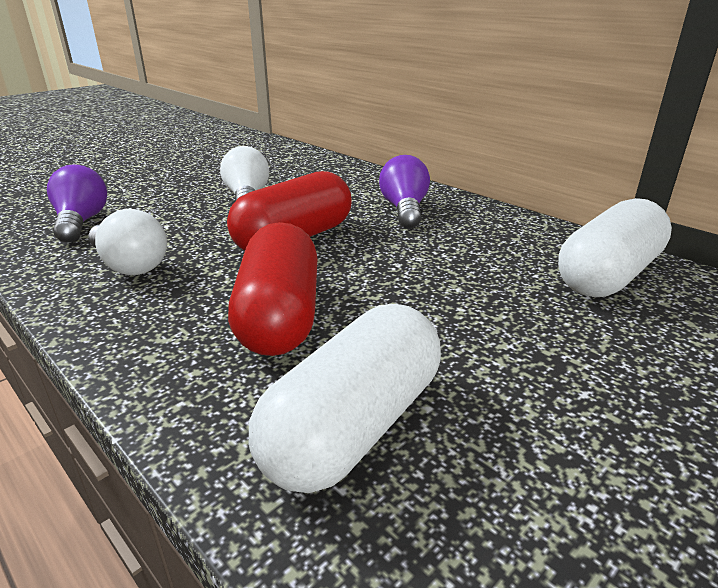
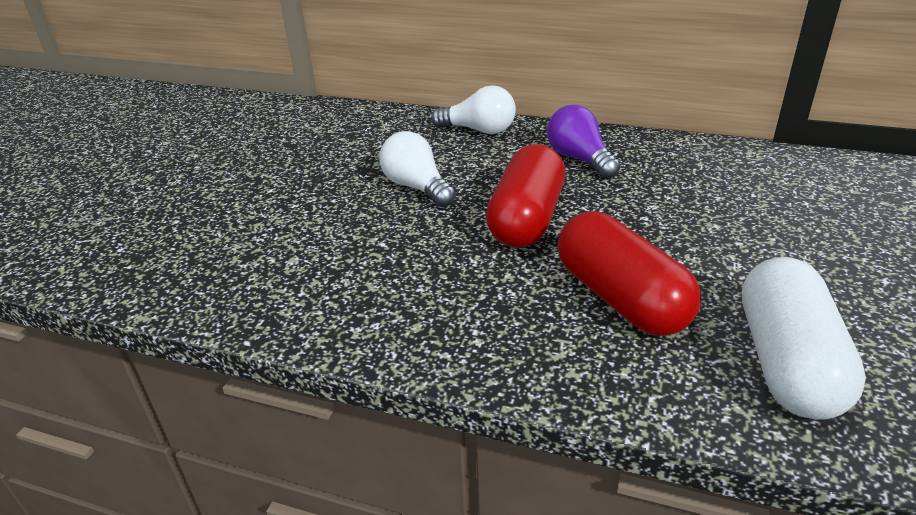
camera: 25 degrees left, 5 degrees up
(81, 222) = (283, 268): purple light bulb -> none
(130, 265) = (417, 298): white light bulb -> white light bulb (479, 130)
(608, 275) = (799, 179): white capsule -> none

